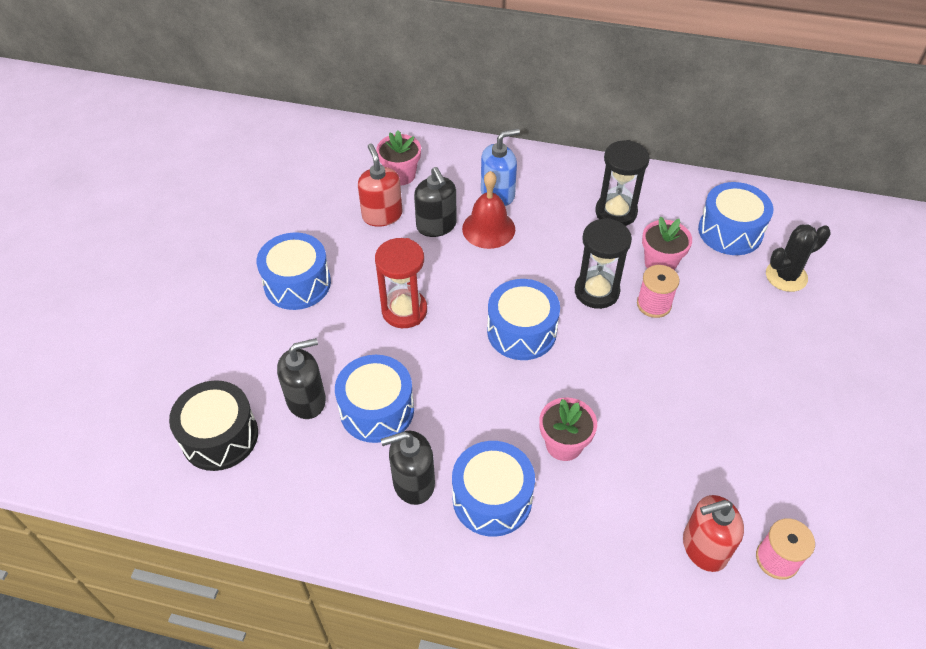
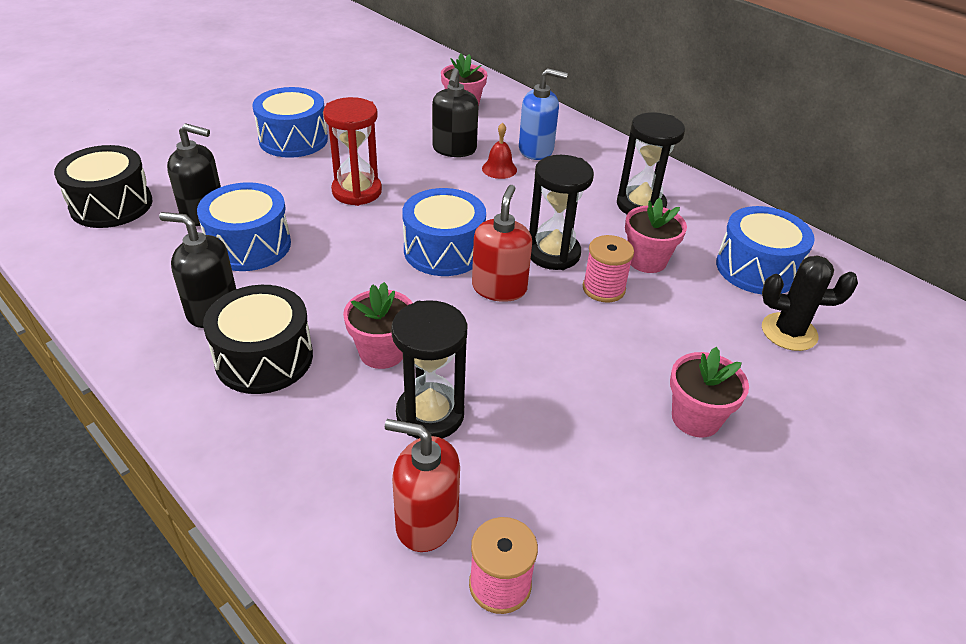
camera: 30 degrees right, 10 degrees down
(382, 215) = (416, 125): red soap dispenser -> red soap dispenser (499, 288)
(488, 228) = (499, 169): red bell -> red bell, size x0.60
(492, 499) = (264, 358): blue drum -> black drum
(638, 473) = (430, 414): none -> black hourglass
(785, 377) = (695, 418): none -> pink flower pot

